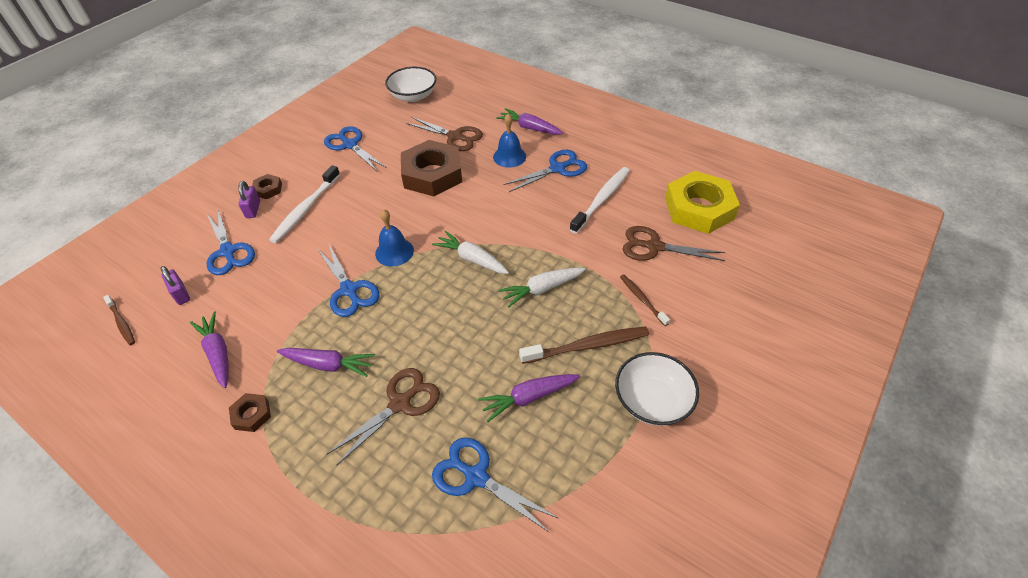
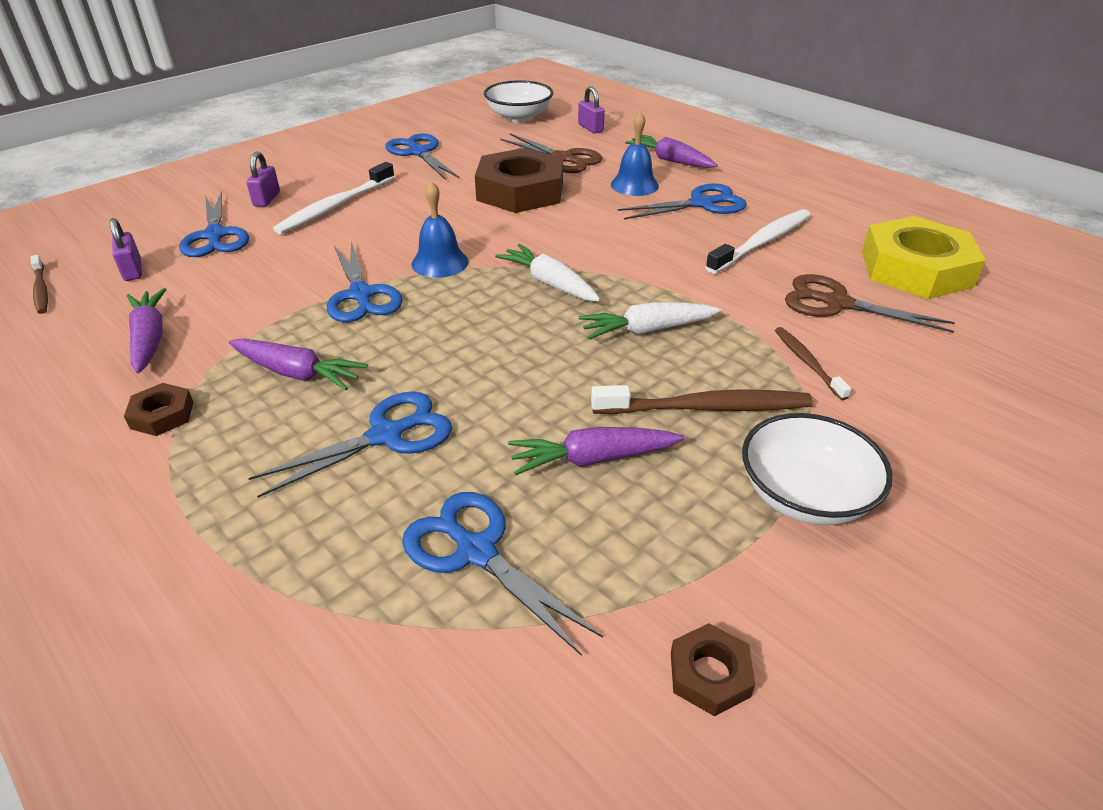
camera: 10 degrees right, 10 degrees down
(268, 189) = (295, 182): brown nut -> brown nut (710, 674)
(400, 403) = (386, 435): brown scissors -> blue scissors
(467, 101) = (590, 128): none -> purple padlock

